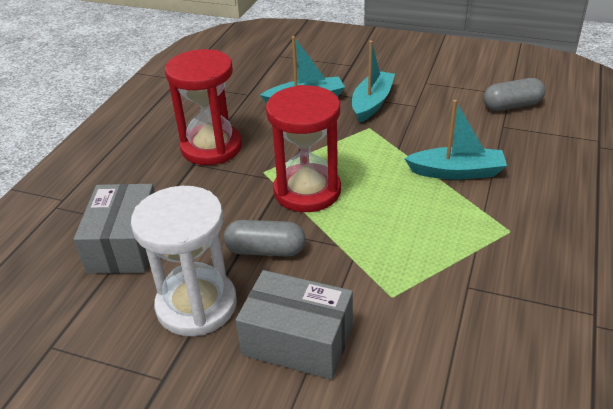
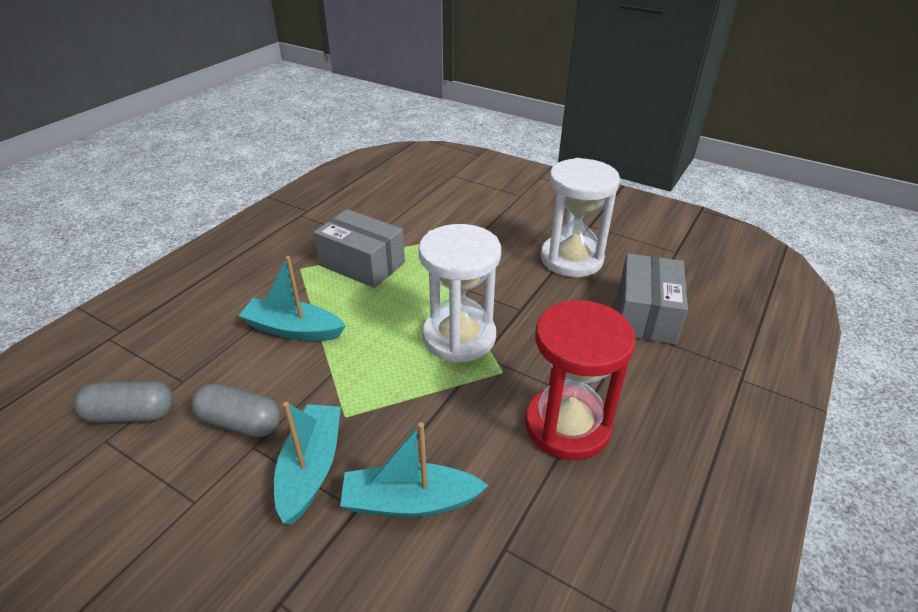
camera: 170 degrees left, 0 degrees up
(266, 250) = (512, 288): grey capsule -> grey capsule (240, 422)
(297, 340) = (499, 230): grey box -> grey box (362, 264)
(307, 191) = (459, 337): red hourglass -> white hourglass
(372, 103) = (311, 468): turquoise boat -> turquoise boat turned 150 degrees clockwise

